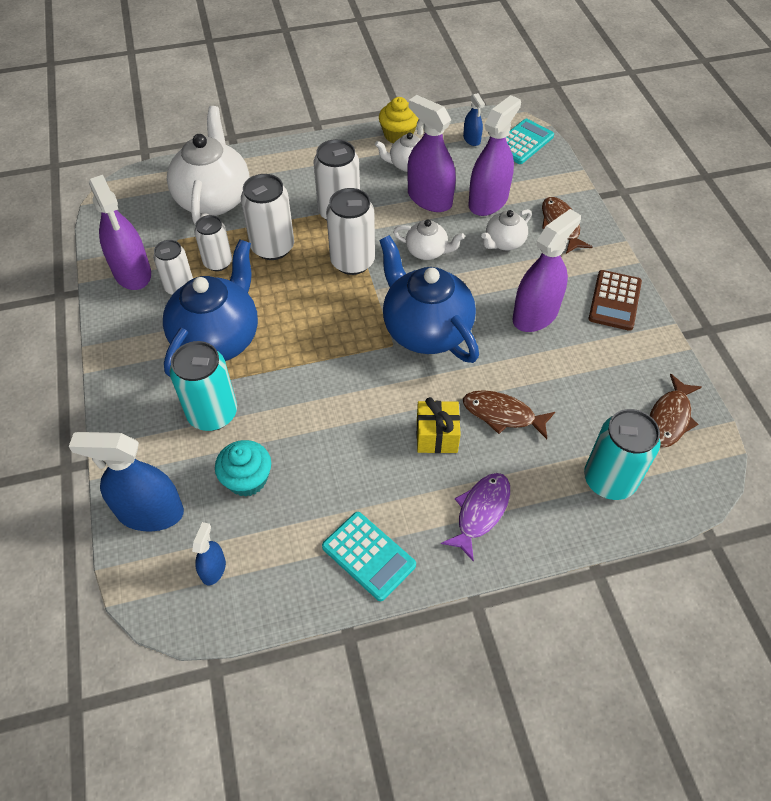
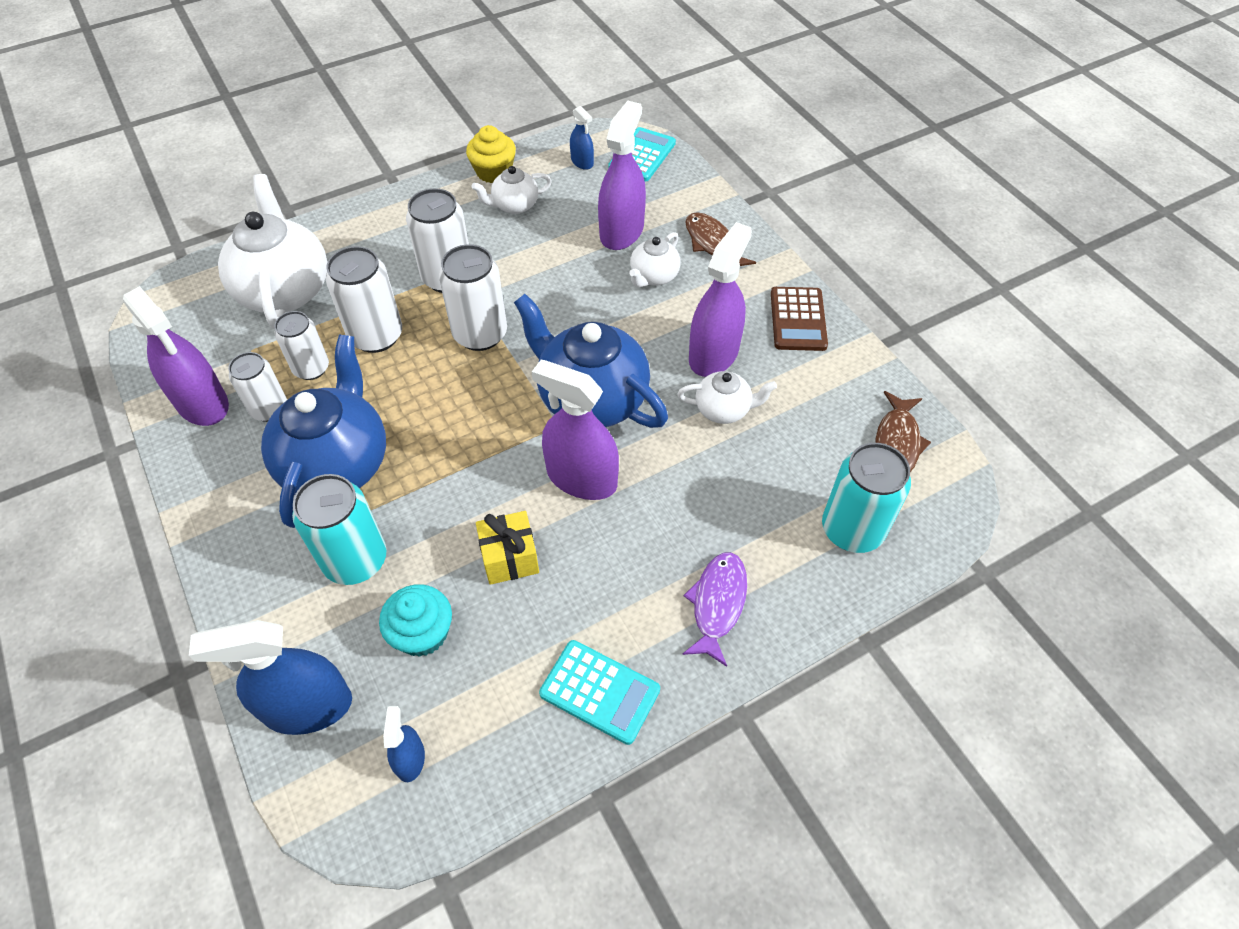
camera: 15 degrees left, 0 degrees up
(427, 251) = (567, 304): white teapot -> white teapot (723, 409)
(429, 199) = (552, 241): purple spray bottle -> purple spray bottle (581, 478)
(436, 436) = (640, 524): yellow gift -> yellow gift (510, 558)
(502, 414) = (710, 481): brown fish -> none

